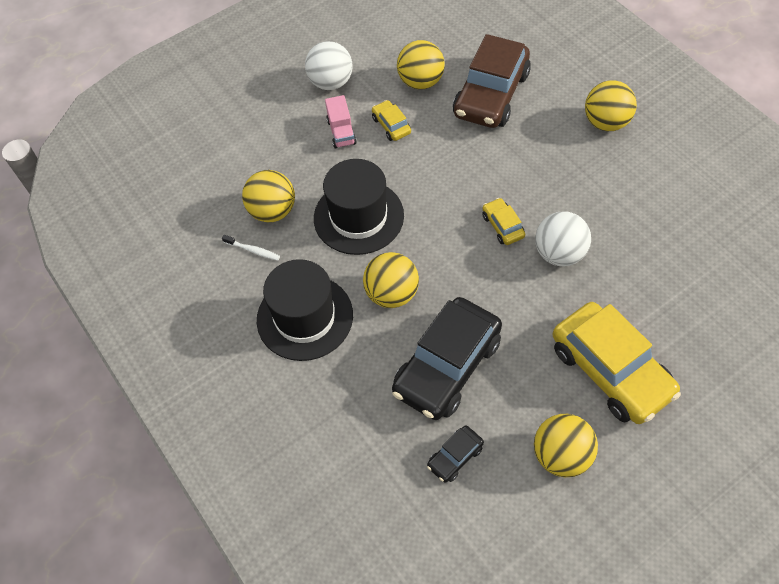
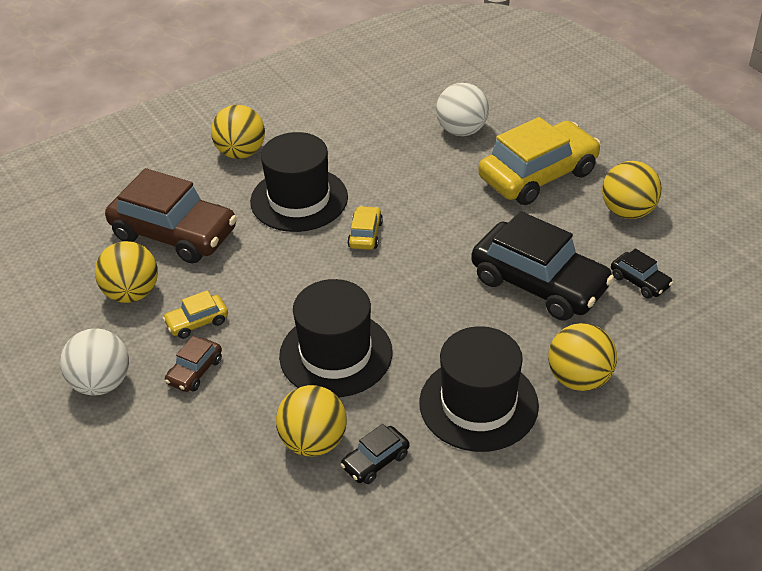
camera: 90 degrees left, 15 degrees down
(253, 250) = (375, 461): white toothbrush -> black car
(341, 132) = (195, 371): pink truck -> brown car
(392, 294) = (448, 325): yellow ball -> yellow ball (579, 378)
(502, 226) = (365, 234): yellow car -> yellow car turned 120 degrees clockwise
(545, 172) = (299, 199): none -> black hat
(559, 253) = (405, 197): white ball -> white ball (461, 130)

